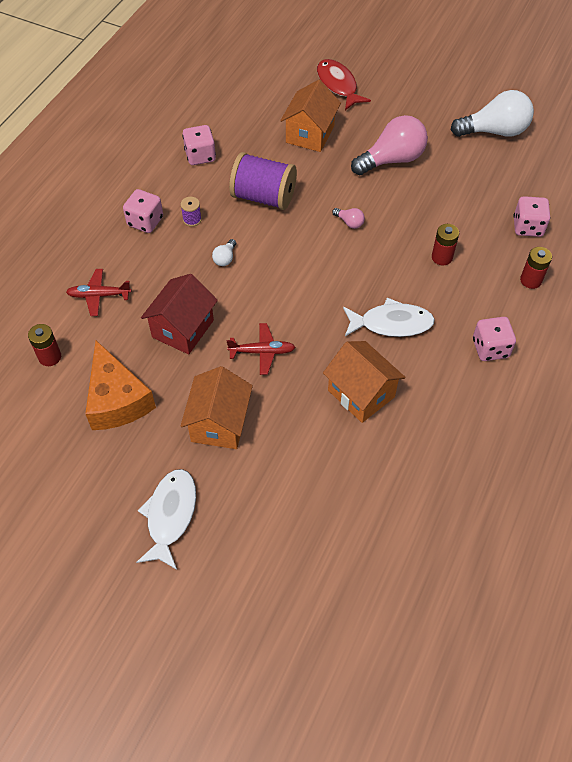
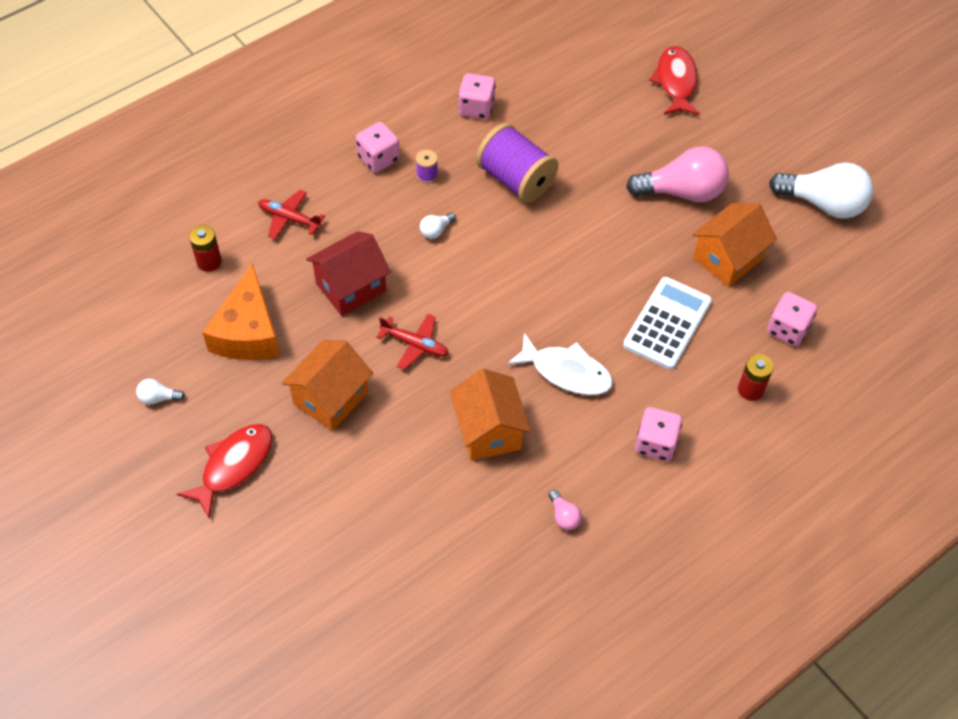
camera: 25 degrees right, 0 degrees up
(70, 488) = (158, 398): none -> white light bulb
(170, 515) = (233, 466): white fish -> red fish
(310, 134) = (609, 128): orange house -> orange house (727, 259)
(349, 222) = (590, 244): pink light bulb -> pink light bulb (564, 516)
(442, 257) = (667, 323): red battery -> white calculator

